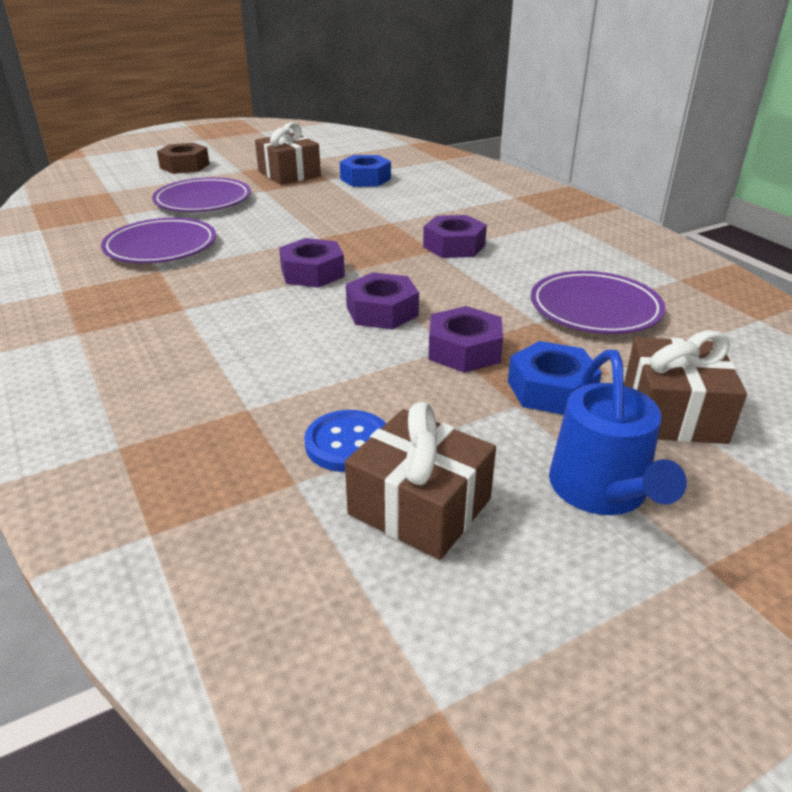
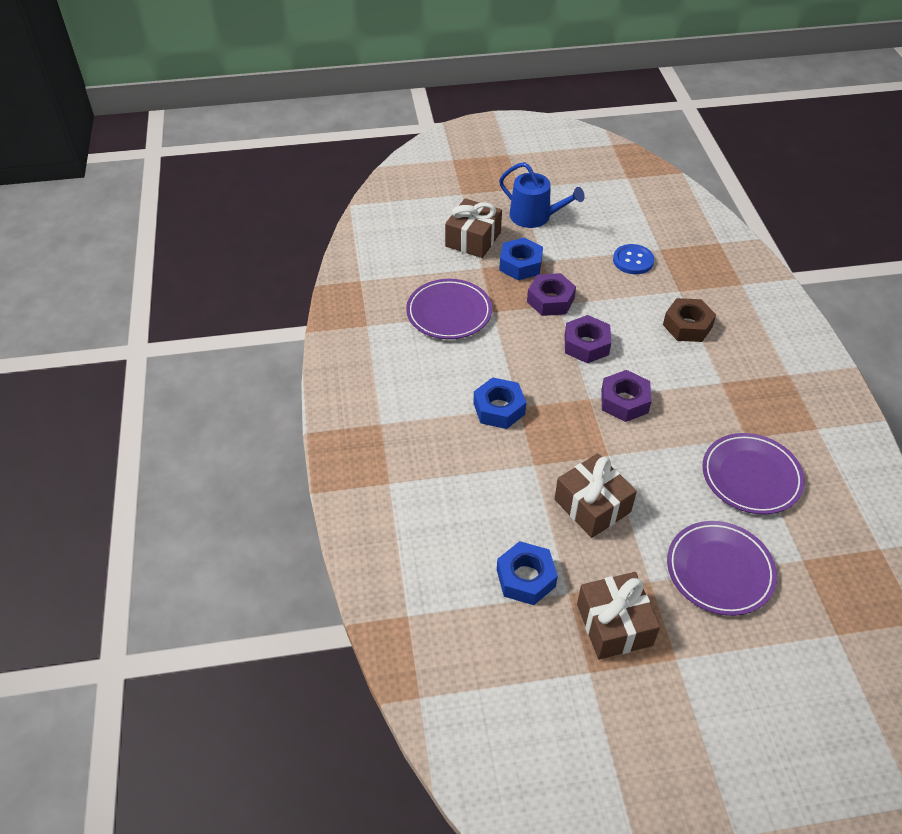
camera: 160 degrees left, 15 degrees up
(185, 166) = (753, 700): brown nut -> brown nut (687, 326)
(420, 506) = (611, 228): brown gift -> brown gift (592, 506)
(454, 246) = (499, 409): purple nut -> blue nut
(602, 491) = (535, 217): blue watering can -> blue watering can turned 105 degrees clockwise

